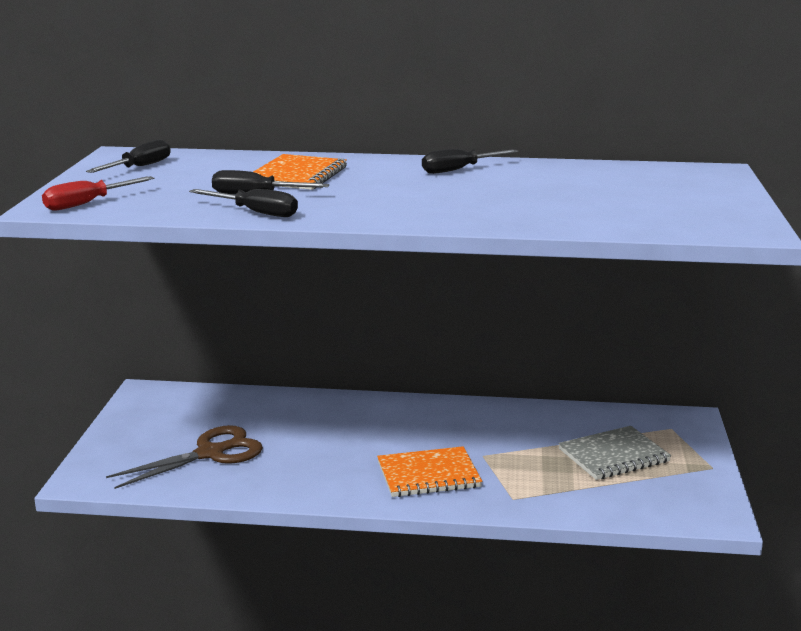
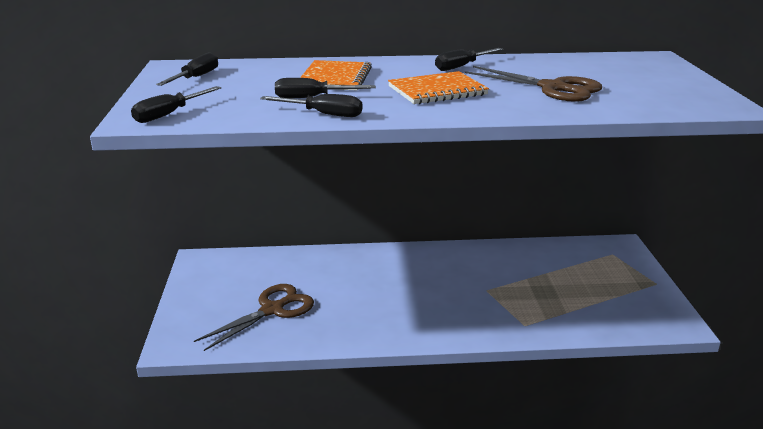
camera: 10 degrees left, 5 degrees up
(87, 203) = (169, 114): red screwdriver -> black screwdriver
(428, 475) = (452, 311): orange notebook -> orange notebook (437, 91)
(549, 199) = (553, 88): none -> brown scissors
(614, 456) = (582, 281): grey notebook -> none

